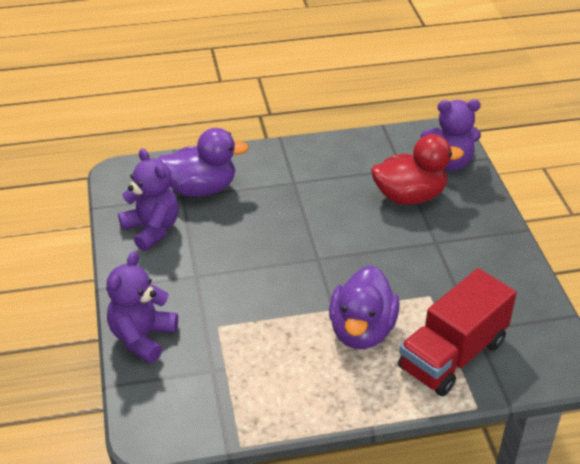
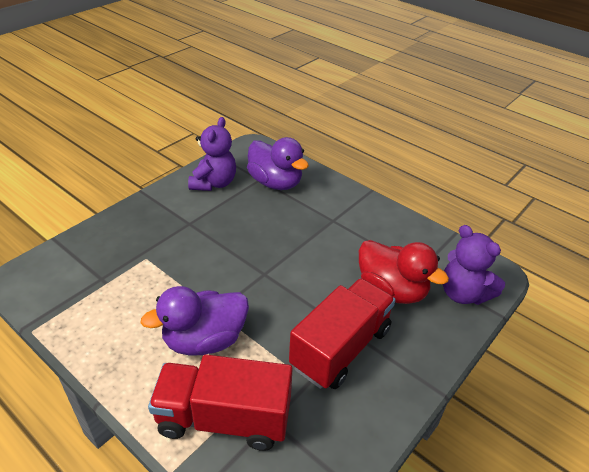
camera: 50 degrees right, 0 degrees up
(142, 337) = (108, 230): purple teddy bear -> none
(441, 257) = (341, 348): none -> red truck

